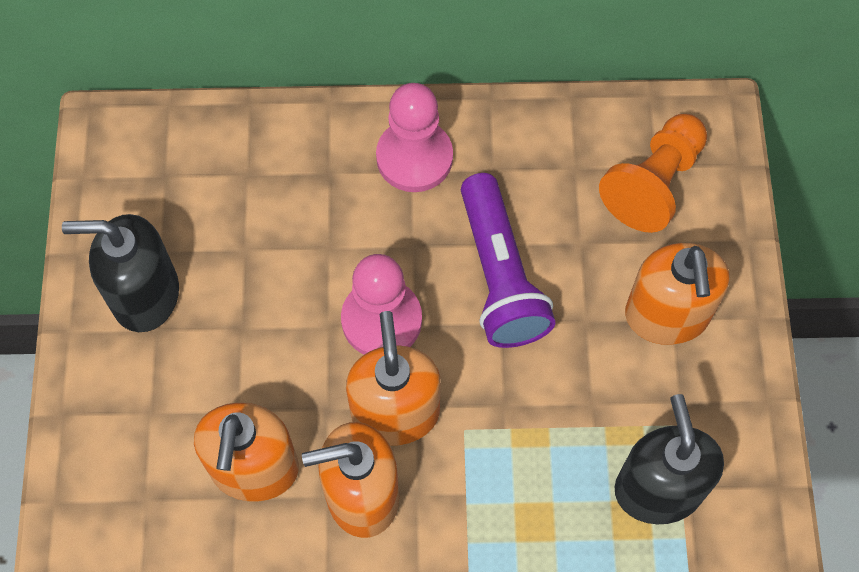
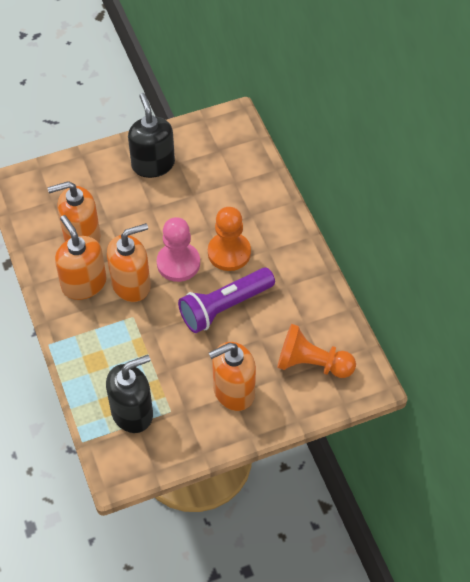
camera: 70 degrees right, 10 degrees down
(392, 232) = (229, 253): none -> orange pawn
(414, 158) = (276, 249): pink pawn -> none

